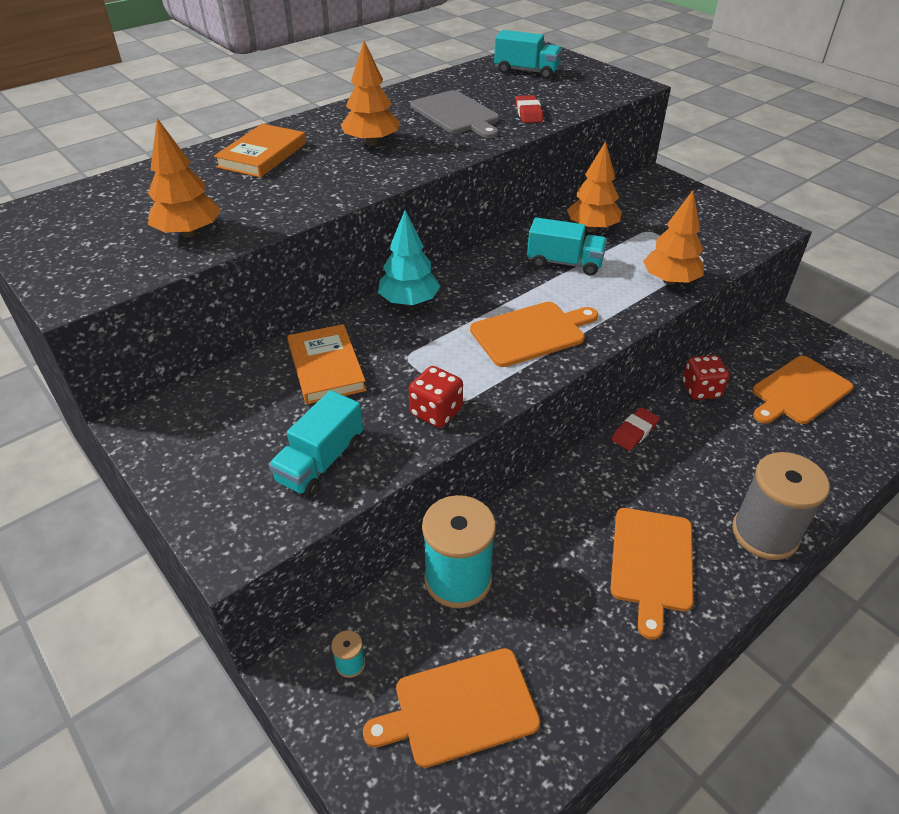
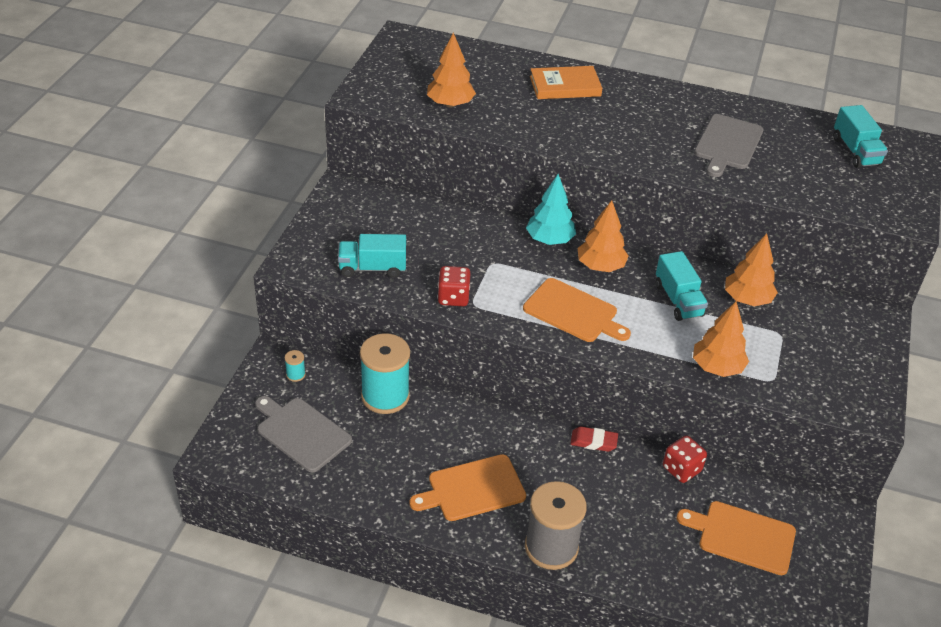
camera: 55 degrees right, 0 degrees up
(326, 367) = (450, 233): orange book -> none
(371, 143) = (635, 123): orange tree -> orange tree (600, 266)
(460, 708) = (301, 433): orange cutting board -> grey cutting board
(528, 113) = (775, 179): red eraser -> none

